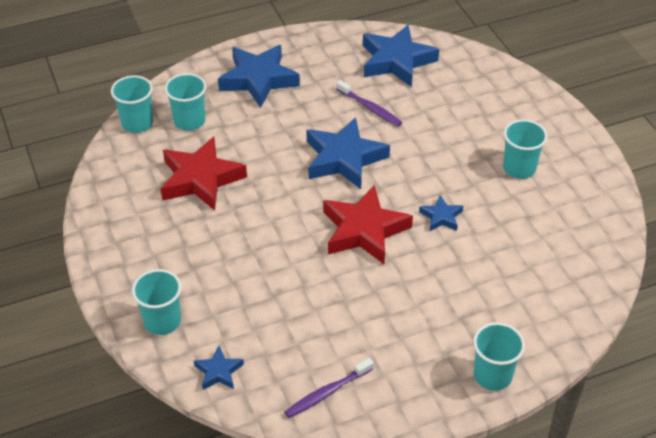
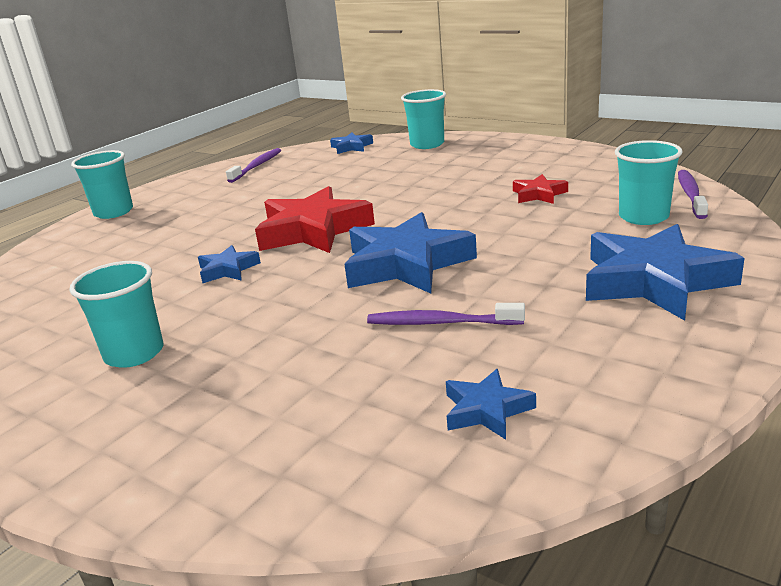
camera: 150 degrees right, 20 degrees down
(137, 123) = (690, 195): turquoise cup -> purple toothbrush
(201, 179) = (539, 194): red star -> red star, size x0.49
(396, 61) = (486, 410): blue star -> blue star, size x0.49

